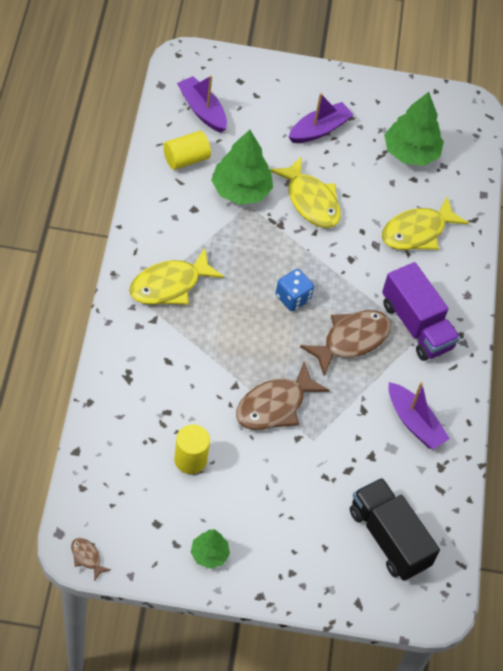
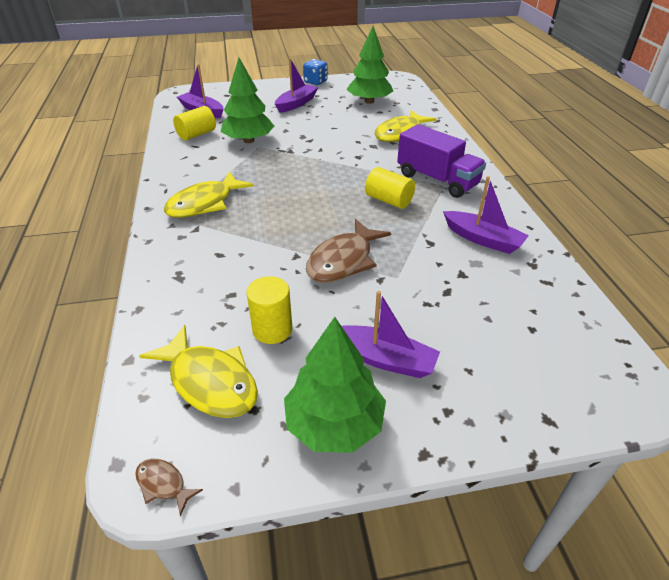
camera: 10 degrees left, 15 degrees down
(209, 554) = (334, 423): green tree -> green tree, size x1.84
(266, 516) = (384, 359): none -> purple boat
(293, 298) = (322, 187): blue dice -> blue dice (315, 82)
(310, 201) = (308, 135): yellow fish -> yellow fish (210, 382)
(351, 340) = (388, 200): brown fish -> yellow cylinder
(388, 538) = (531, 339): black truck -> none

